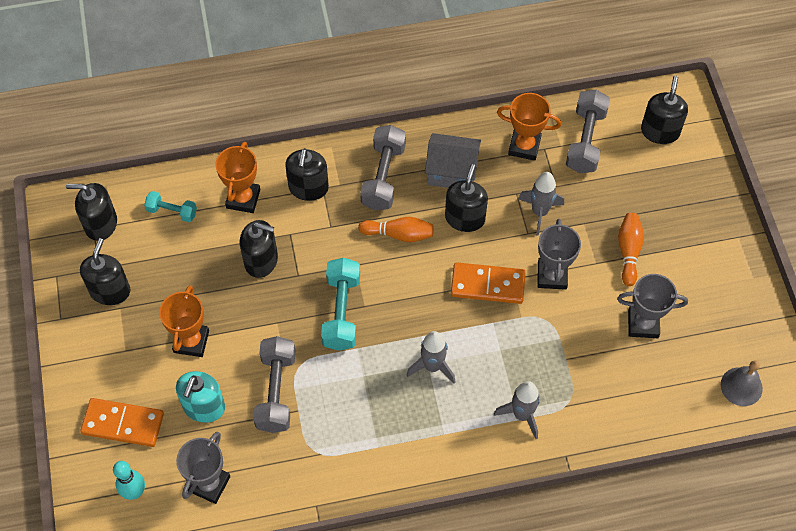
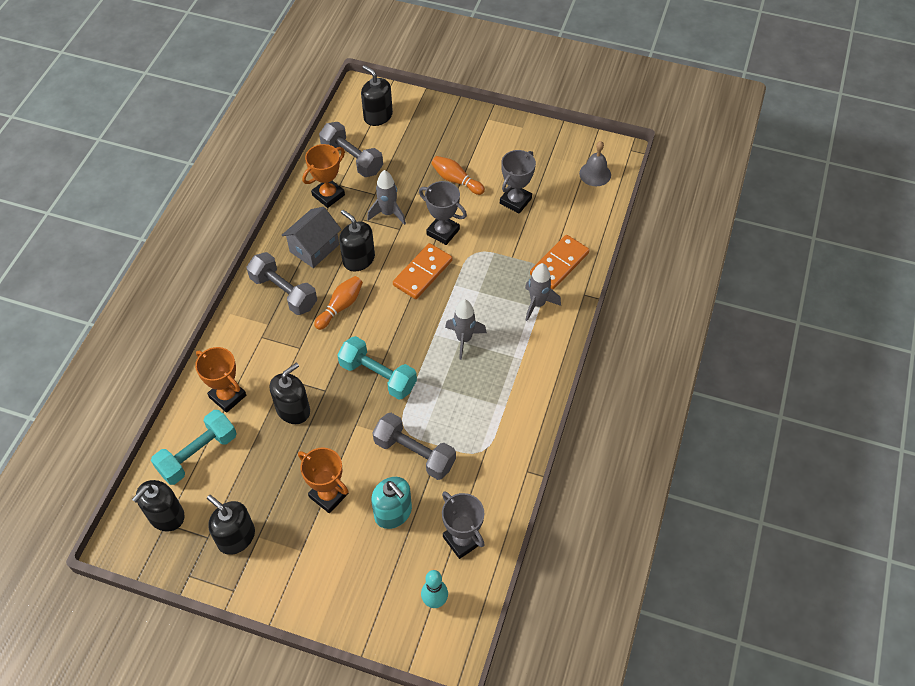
camera: 60 degrees left, 5 degrees down
(123, 424) = (367, 583): orange domino -> orange domino (559, 264)
(172, 211) = (198, 454): turquoise dumbbell -> turquoise dumbbell, size x1.73
(308, 188) = (254, 346): black soap dispenser -> none

